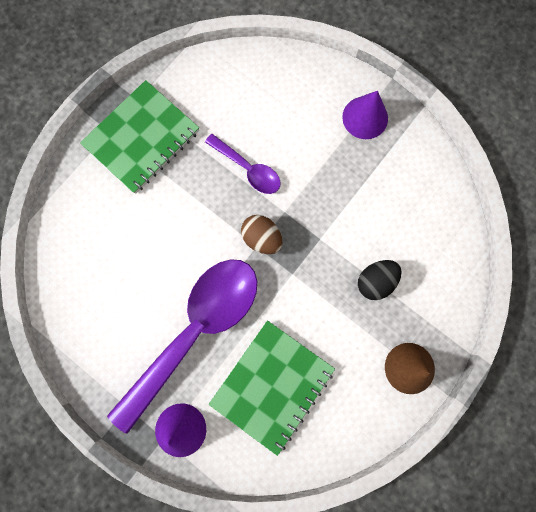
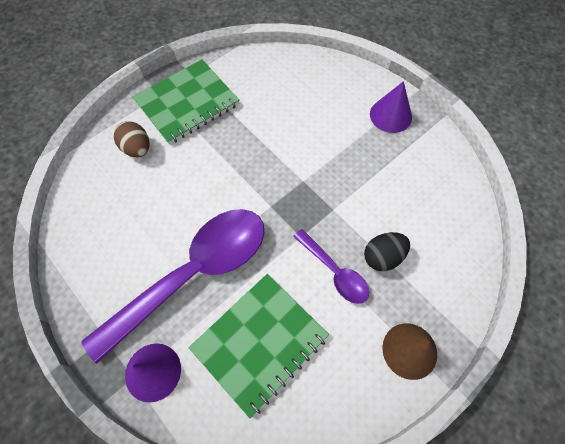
camera: 10 degrees right, 15 degrees down
(248, 169) = (276, 140): purple spoon -> purple spoon (334, 272)
(262, 238) = (277, 200): brown egg -> brown egg (137, 149)

